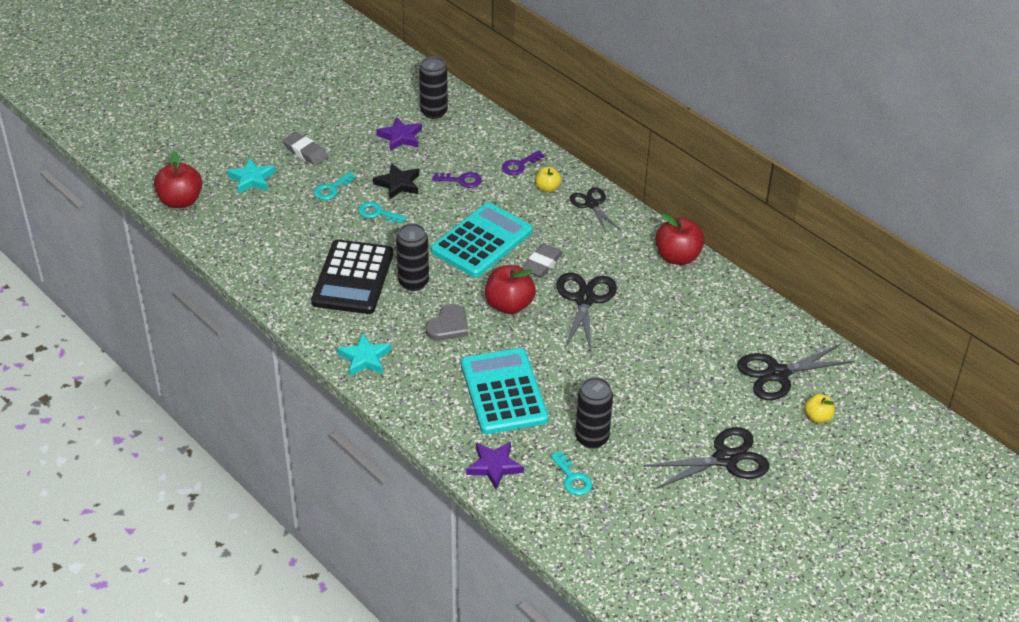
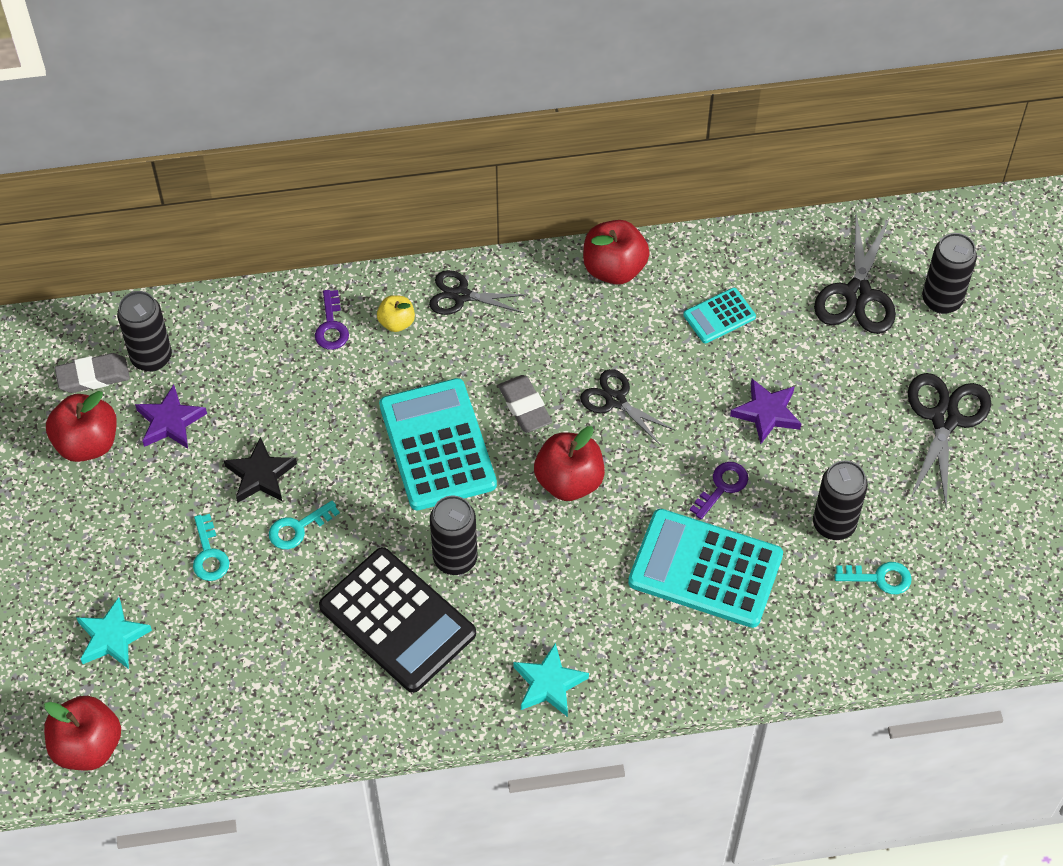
camera: 55 degrees left, 15 degrees up
(305, 152) = (109, 545): grey eraser -> grey eraser (93, 376)
(360, 116) = (87, 443): none -> red apple
(448, 326) = (558, 564): grey heart -> none
(461, 180) = (309, 403): purple key -> purple key (722, 486)
(494, 466) = (813, 645): purple star -> purple star (766, 413)
(585, 299) = (615, 400): black scissors -> black scissors, size x0.66
(692, 317) = (719, 316): none -> turquoise calculator
(818, 417) = (941, 300): yellow apple -> black can

